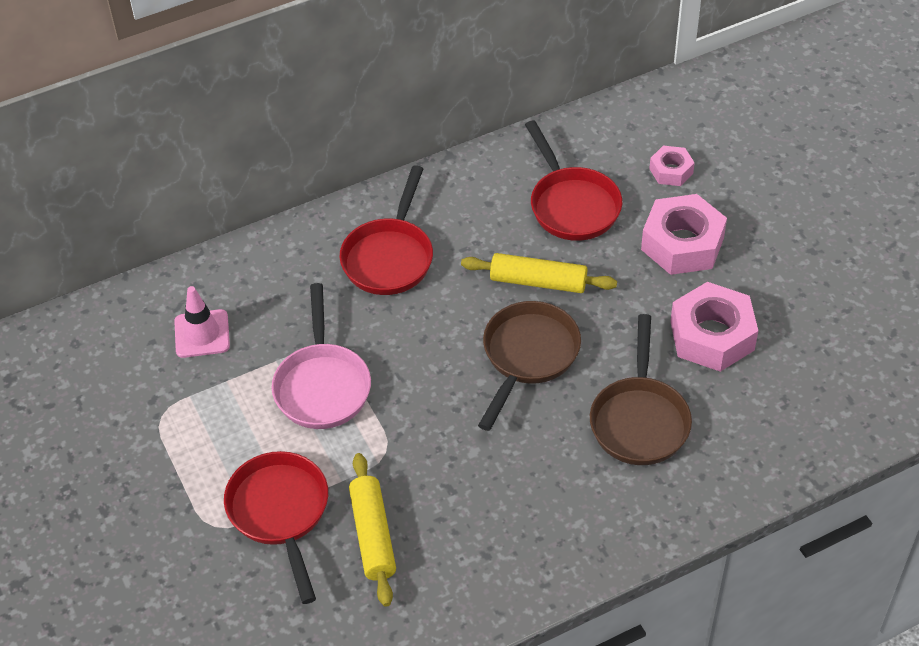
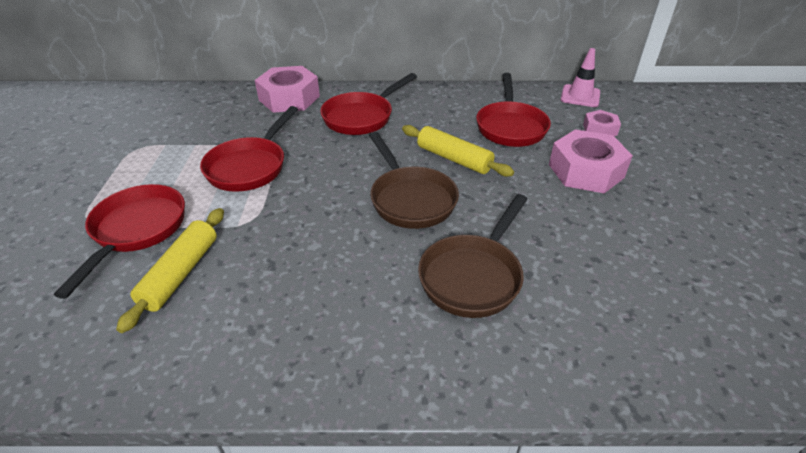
camera: 25 degrees right, 10 degrees down
(202, 334) = (209, 118): pink traffic cone -> pink traffic cone (580, 96)
(322, 385) = (250, 166): pink pan -> red pan
(528, 356) = (410, 199): brown pan -> brown pan turned 105 degrees clockwise
(712, 335) = (579, 237): pink nut -> pink nut (289, 98)

